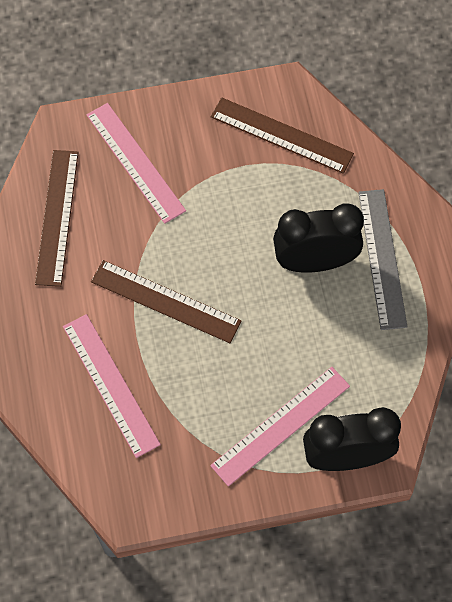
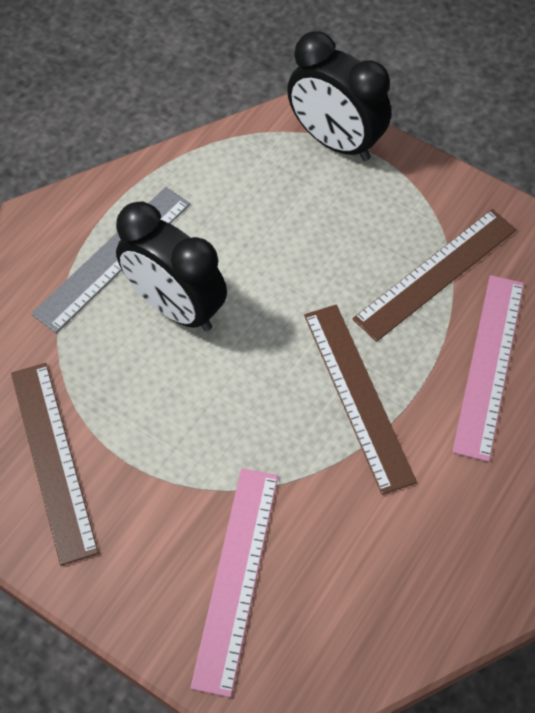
camera: 135 degrees left, 5 degrees down
(56, 217) = (387, 592): brown ruler -> brown ruler (436, 274)
(281, 426) = (364, 205): pink ruler -> none

